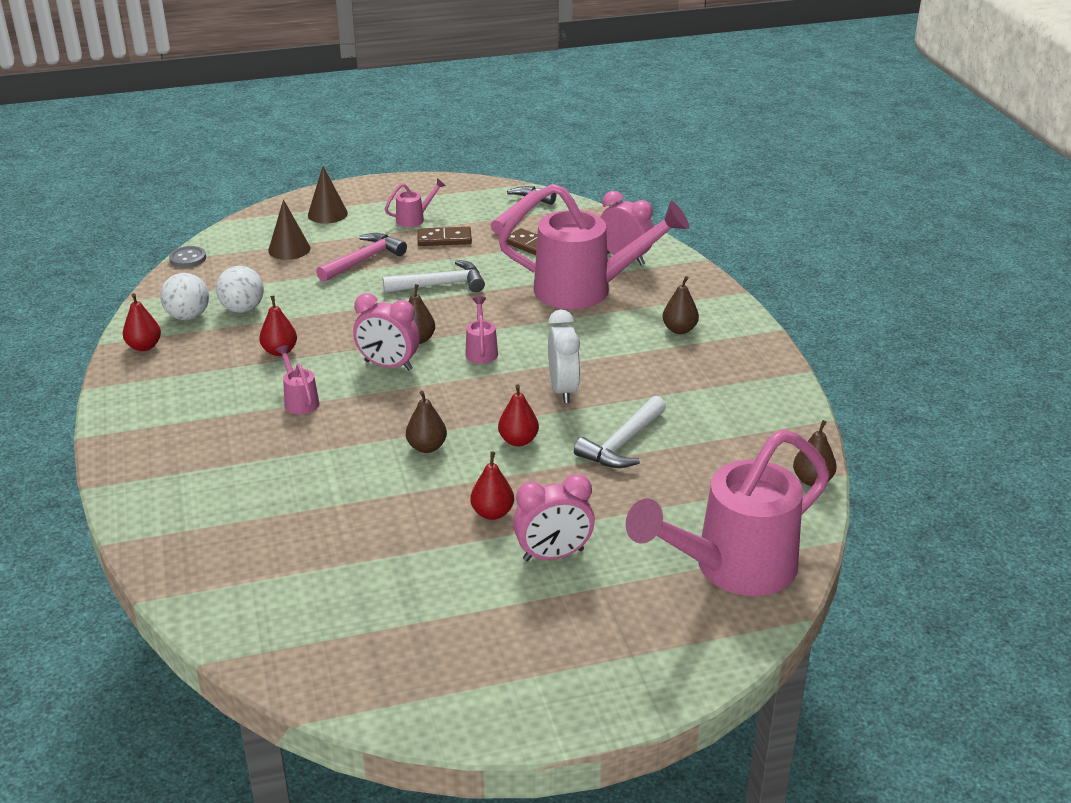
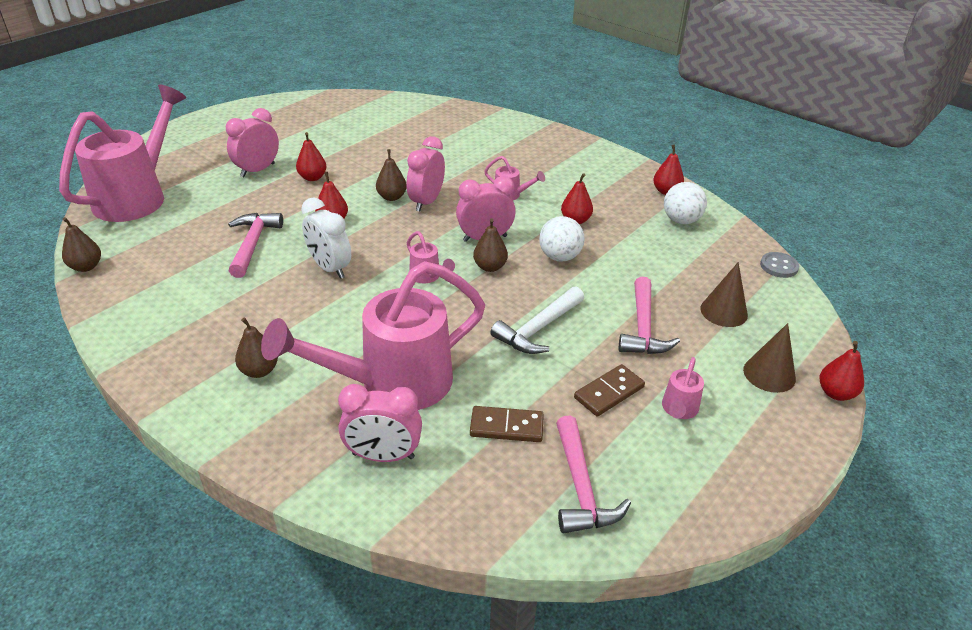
camera: 145 degrees right, 5 degrees up
(242, 309) = (656, 240): white ball -> white ball (559, 257)
(306, 195) = (835, 393): none -> red pear
(396, 426) = (426, 202): none -> pink clock
(622, 443) = (253, 244): white hammer -> pink hammer

